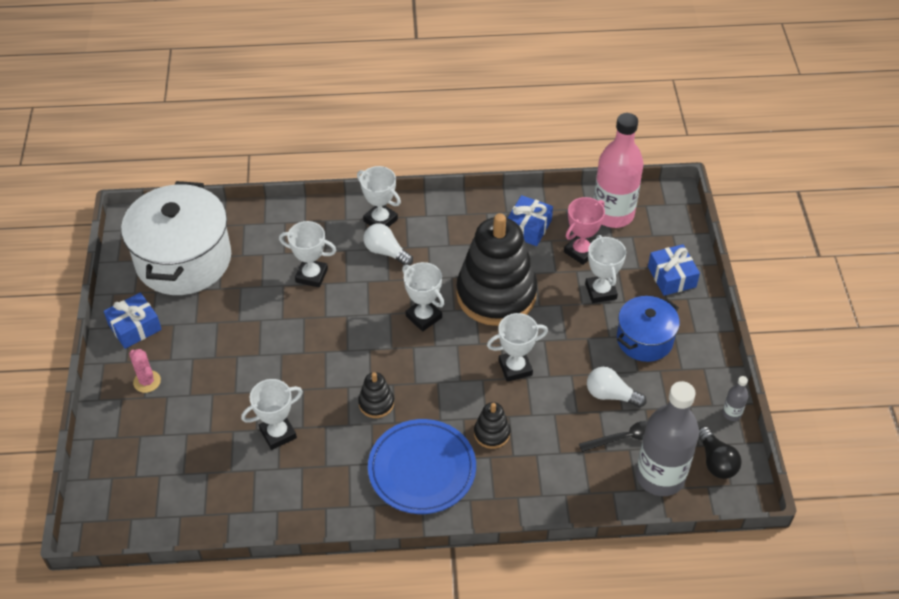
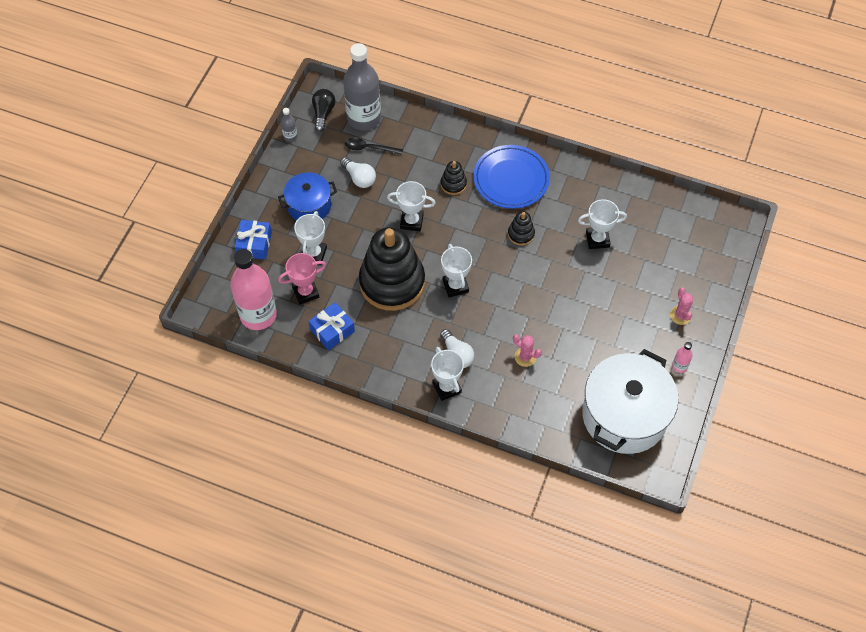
camera: 155 degrees left, 10 degrees up
(135, 327) = (679, 366): blue gift -> pink bottle
(311, 275) = (525, 357): white trophy -> pink cactus

